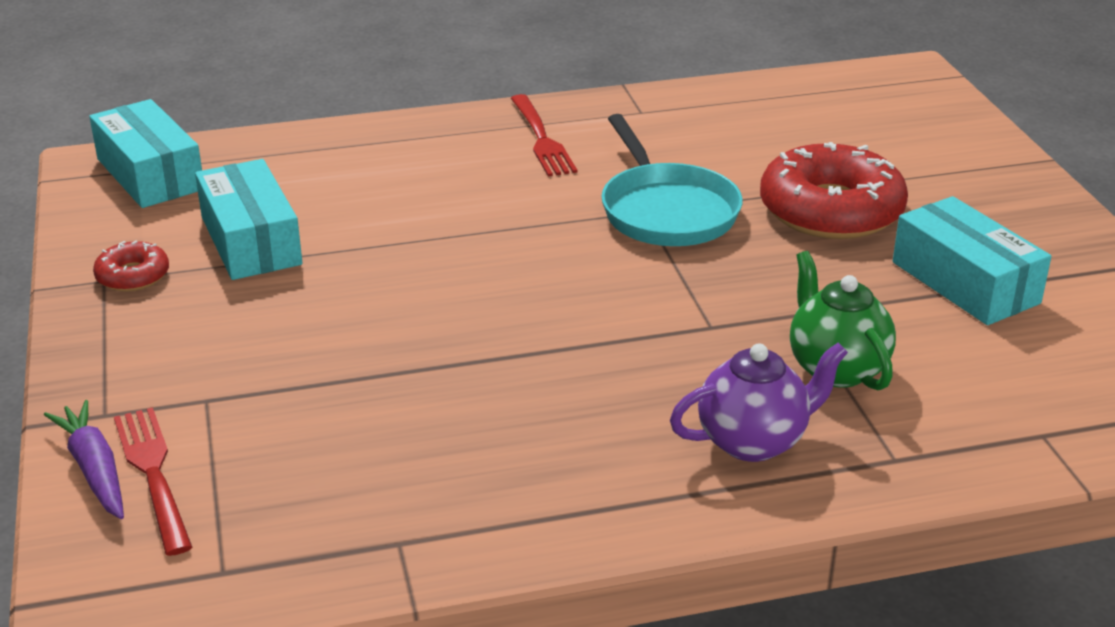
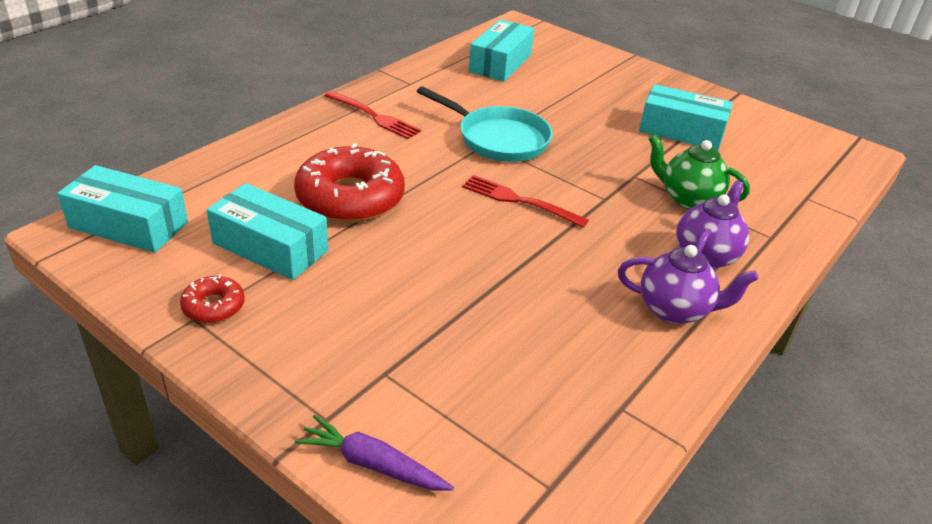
camera: 40 degrees left, 5 degrees up
(153, 474) = (418, 445): red fork -> red fork (519, 201)
(614, 480) = (674, 310): none -> purple teapot
(806, 118) = (500, 63): none -> turquoise box
(831, 210) = (577, 112): red donut -> red donut (350, 198)

